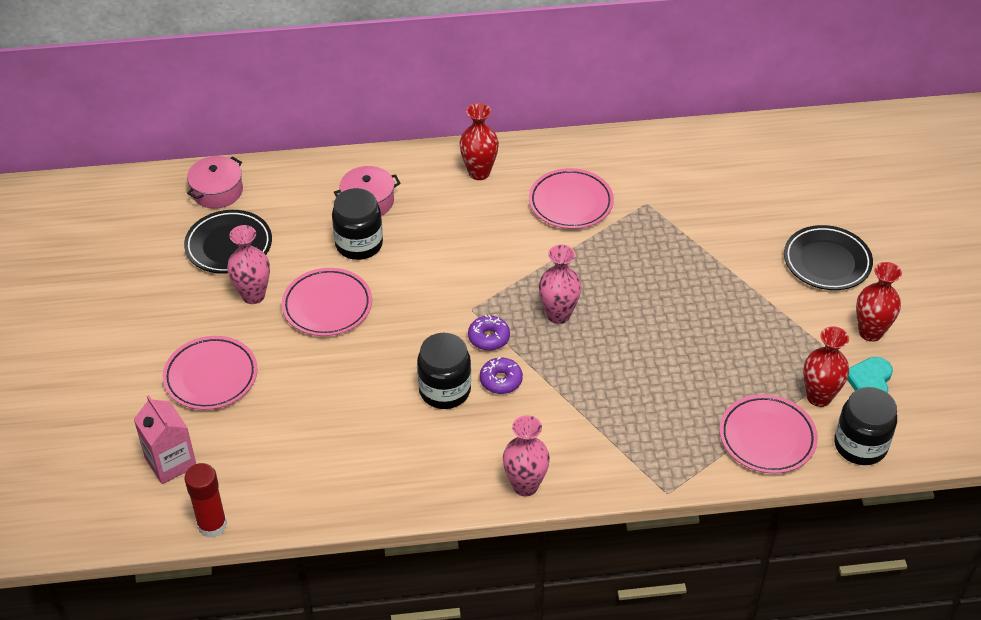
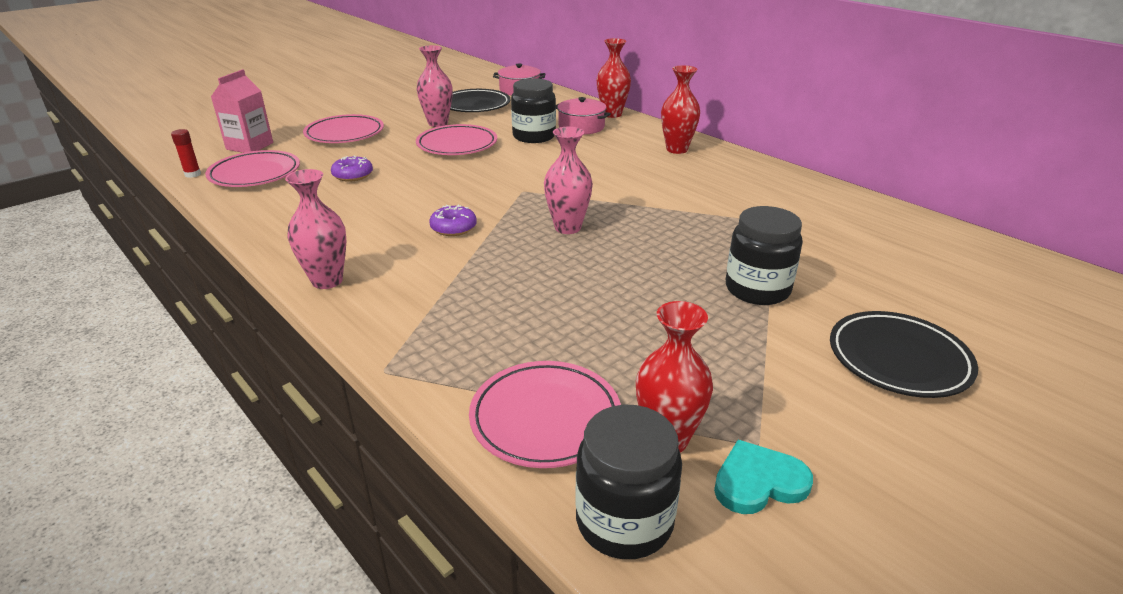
camera: 55 degrees right, 15 degrees down
(212, 525) = (193, 174): red glue stick -> red glue stick, size x0.59
(445, 390) = (415, 209): black jar -> black jar (757, 289)
(489, 338) = (499, 207): purple donut -> purple donut (353, 175)
(570, 203) = (710, 191): pink plate -> pink plate (255, 174)
(870, 332) = (846, 446): red vase -> red vase (612, 114)

